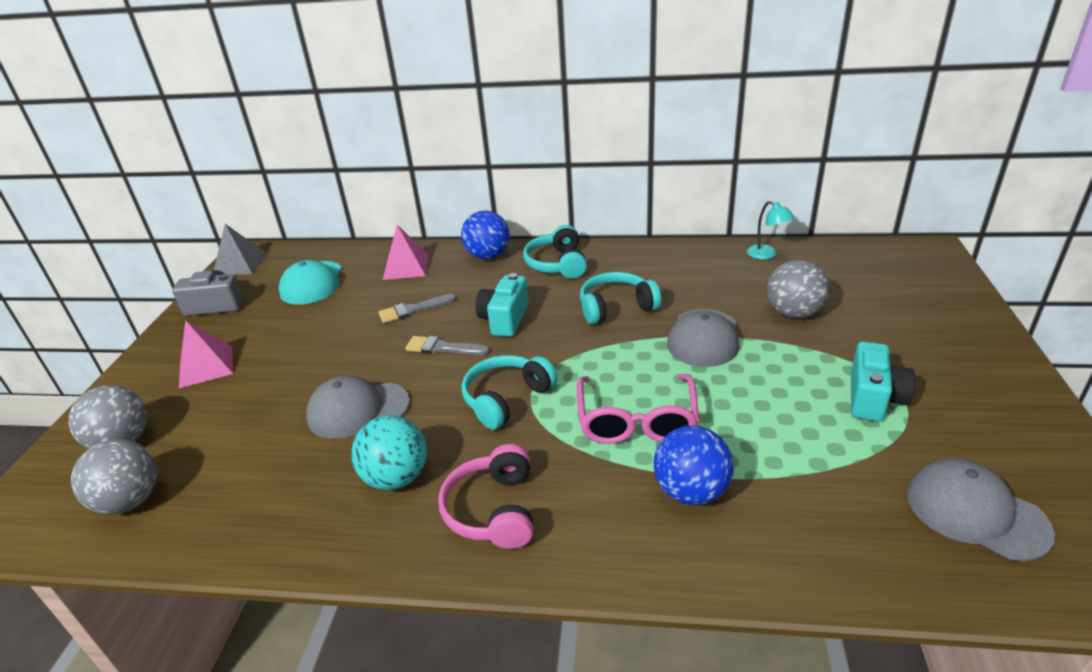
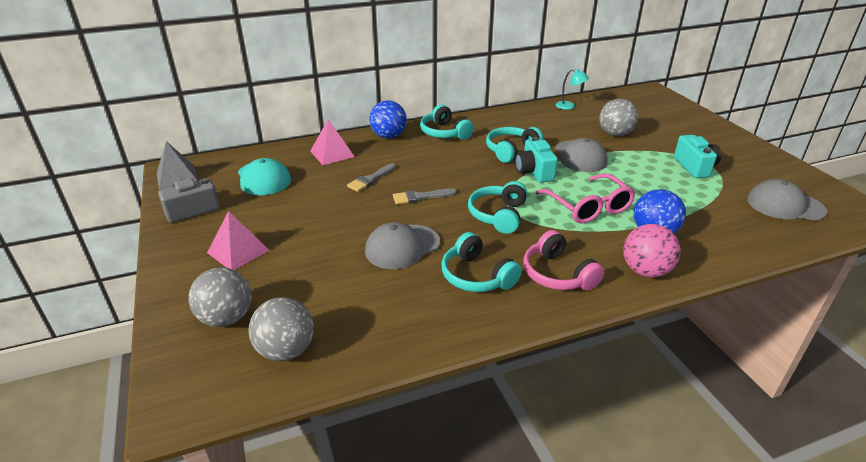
camera: 30 degrees left, 0 degrees up
(396, 477) = (476, 276): turquoise ball -> turquoise headphones
(504, 319) = (445, 171): turquoise camera -> turquoise camera (534, 172)
(617, 548) = (645, 271): none -> pink ball

